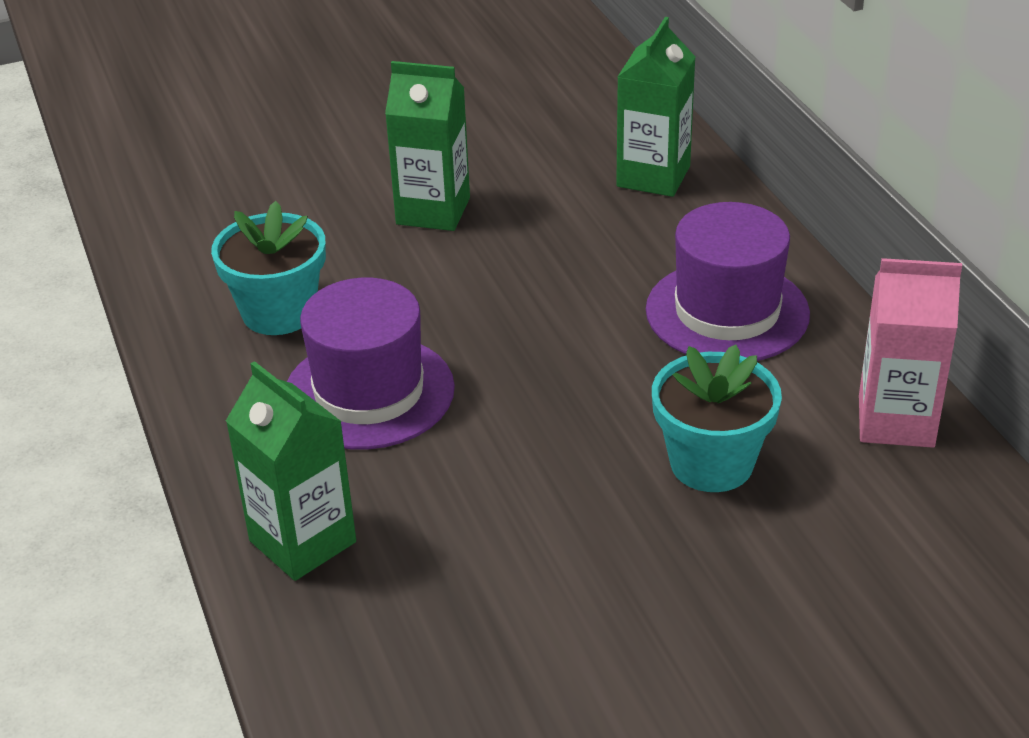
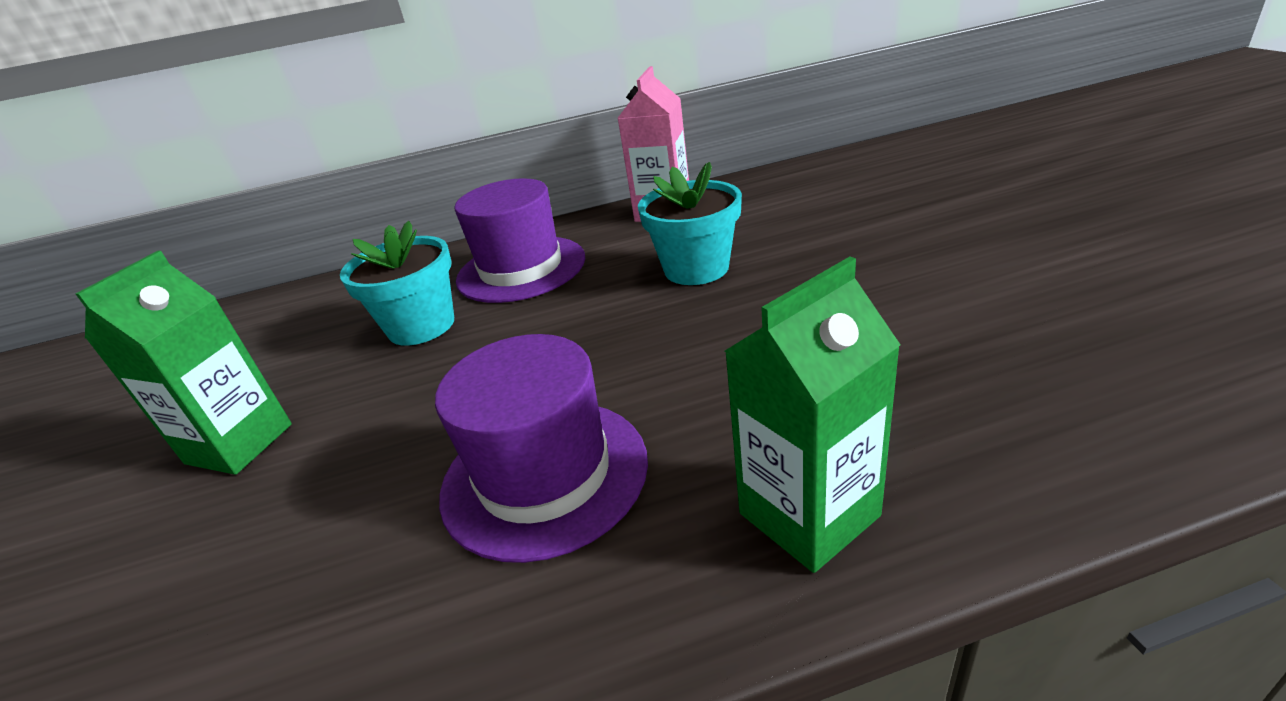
camera: 80 degrees left, 5 degrees down
(279, 312) = (332, 588): turquoise flower pot -> turquoise flower pot (421, 326)
(653, 176) = (317, 307): green carton -> none

